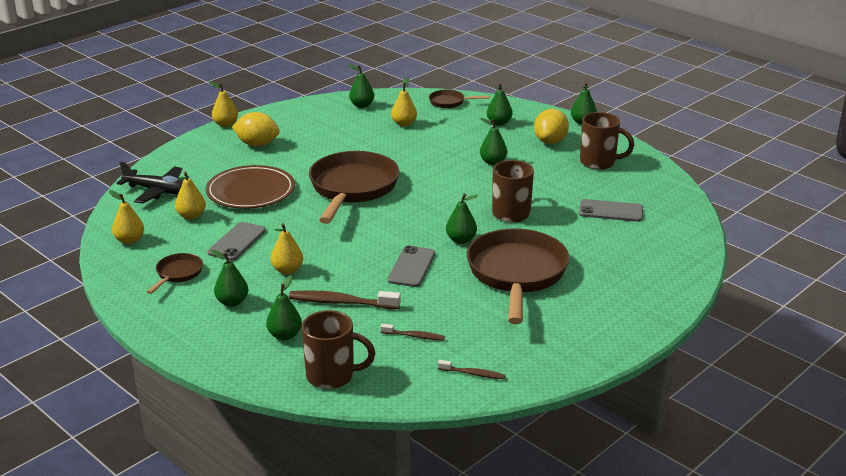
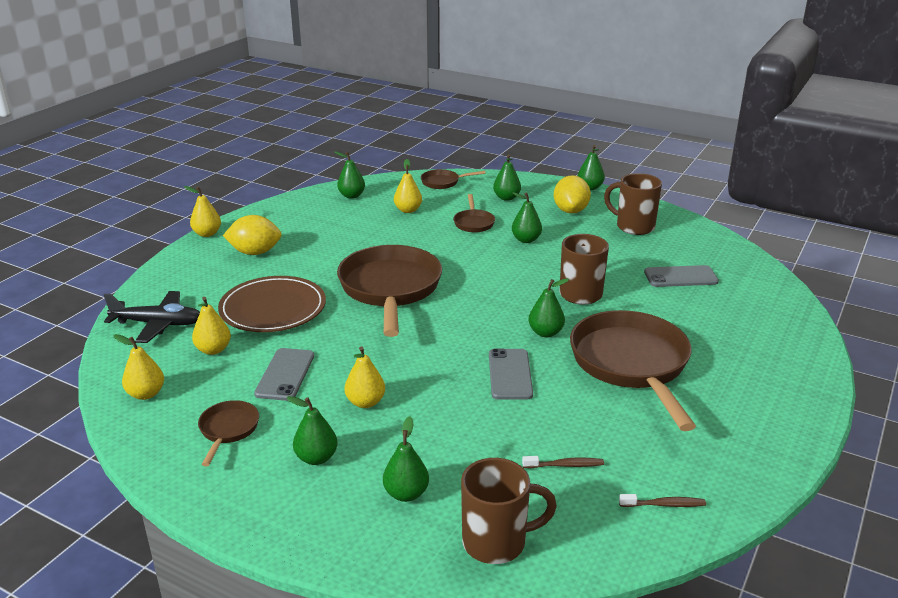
camera: 15 degrees left, 0 degrees up
(341, 302) = (452, 435): brown toothbrush -> none
(455, 142) = (473, 223): none -> brown pan
(599, 162) = (633, 226): brown mug -> brown mug turned 150 degrees counterclockwise

